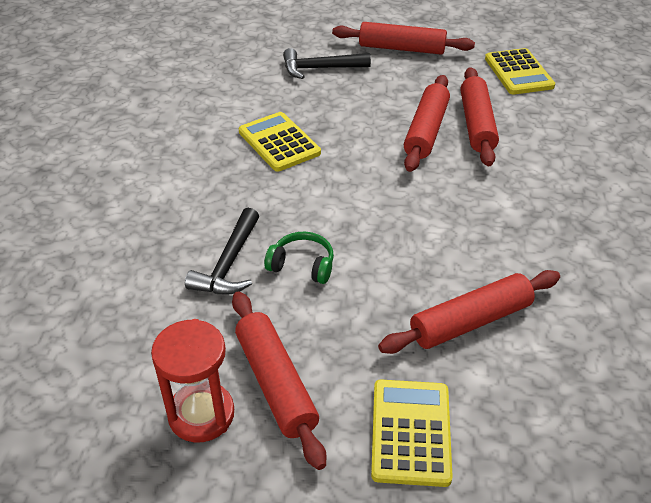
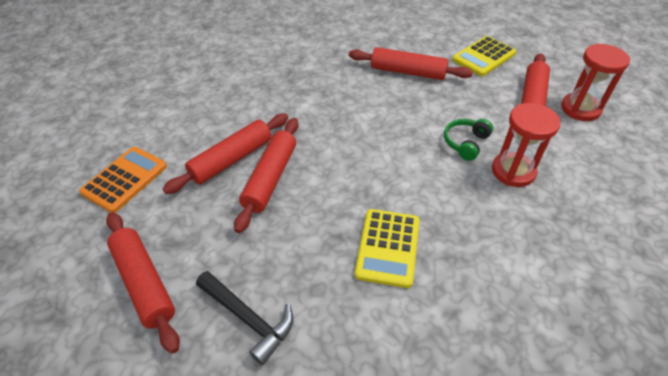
camera: 135 degrees left, 5 degrees up
(228, 264) = (513, 171): black hammer -> red hourglass
(302, 265) = (465, 143): green headphones -> green headphones turned 60 degrees clockwise
(426, 131) = (270, 178): red rolling pin -> red rolling pin turned 45 degrees counterclockwise
(518, 72) = (125, 179): yellow calculator -> orange calculator

